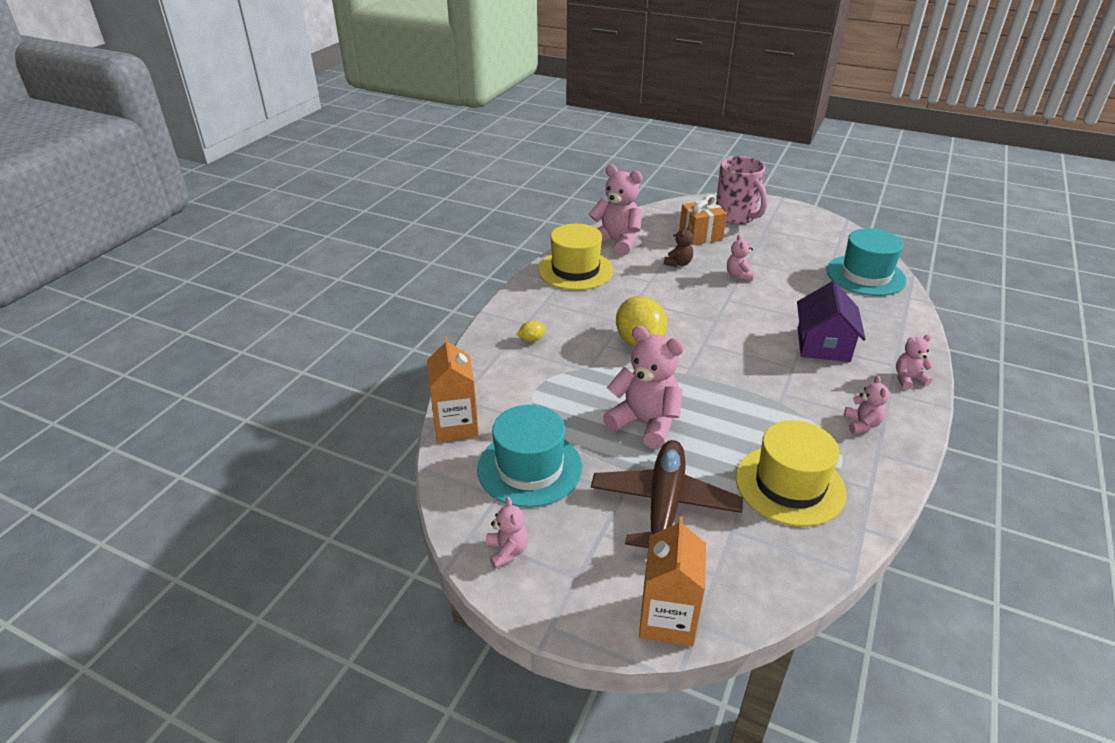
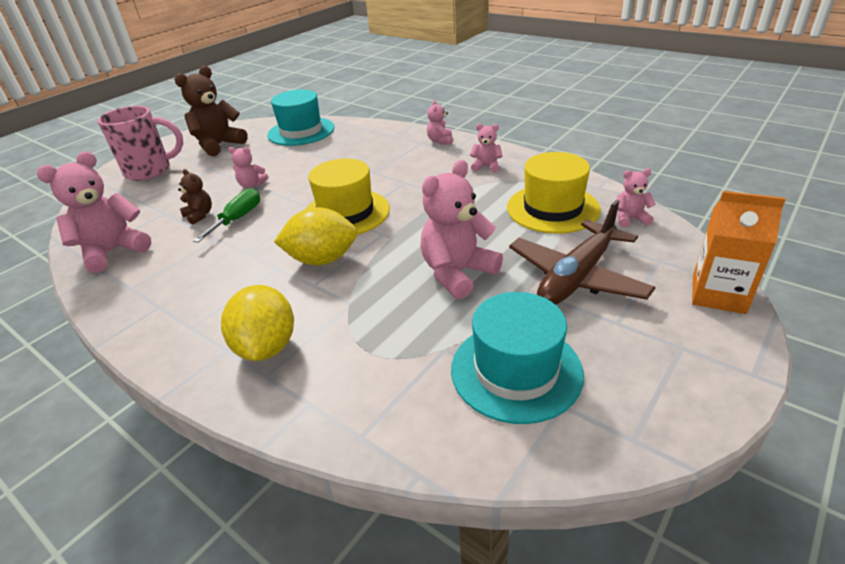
camera: 75 degrees left, 0 degrees up
(456, 426) = (420, 444): orange carton -> none
(507, 551) = (655, 403): pink teddy bear -> pink teddy bear (630, 219)
(531, 340) = (266, 347): yellow lemon -> yellow lemon, size x2.29
(575, 270) = (142, 291): yellow hat -> yellow hat (346, 213)
(664, 505) = (577, 277): brown plane -> brown plane turned 75 degrees counterclockwise
(681, 283) = (238, 219): none -> green screwdriver
(700, 235) = (161, 195): orange gift -> none
(803, 236) = (219, 145): none -> brown teddy bear
(823, 345) = (382, 164): purple house -> none

